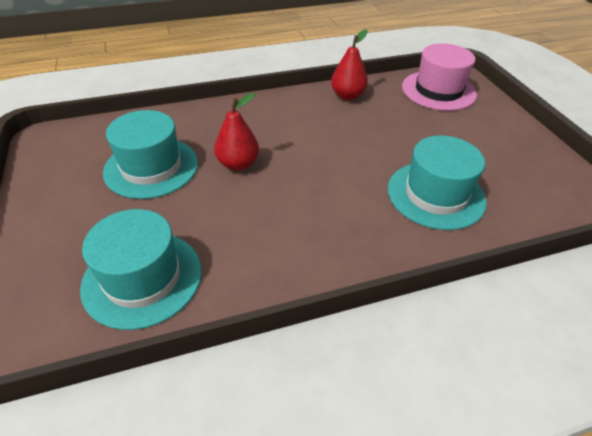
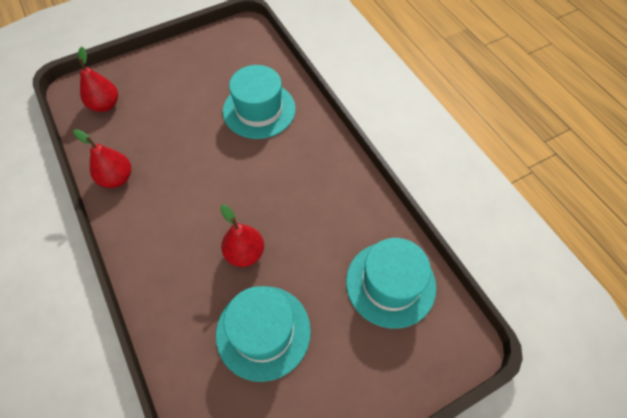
camera: 100 degrees left, 15 degrees up
(438, 90) = (105, 105): pink hat -> red pear

